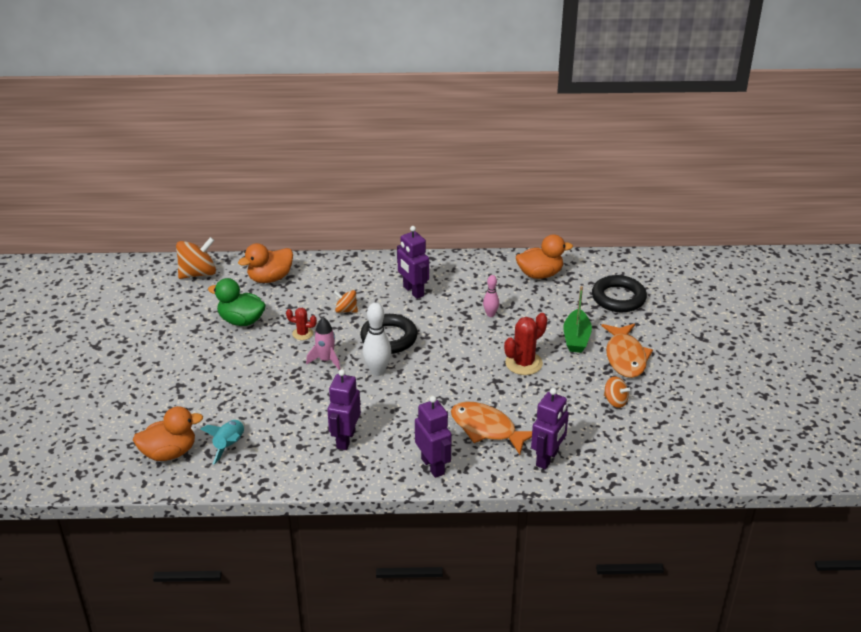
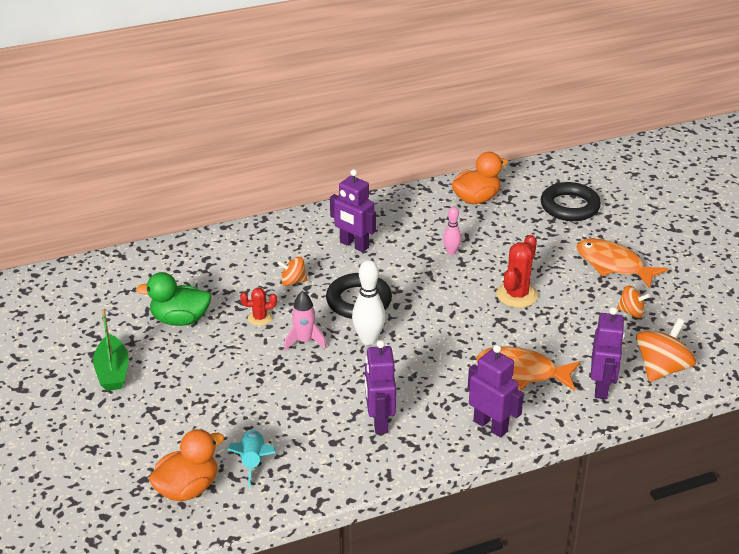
camera: 20 degrees left, 0 degrees up
(198, 273) = (95, 278): orange spinning top -> orange spinning top (662, 369)
(270, 278) = (184, 265): orange duck -> none
(576, 338) = (553, 257): green boat -> green boat (112, 372)
(625, 357) = (613, 265): orange fish -> orange fish turned 150 degrees clockwise

